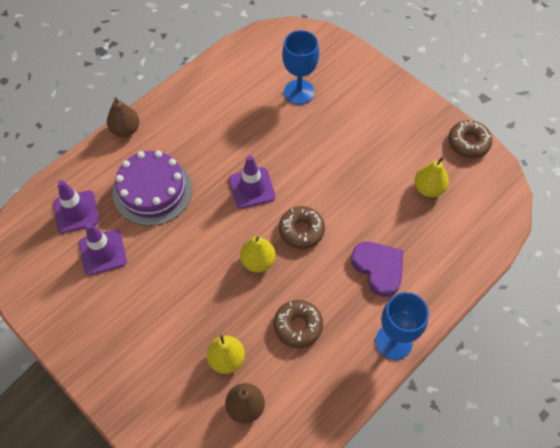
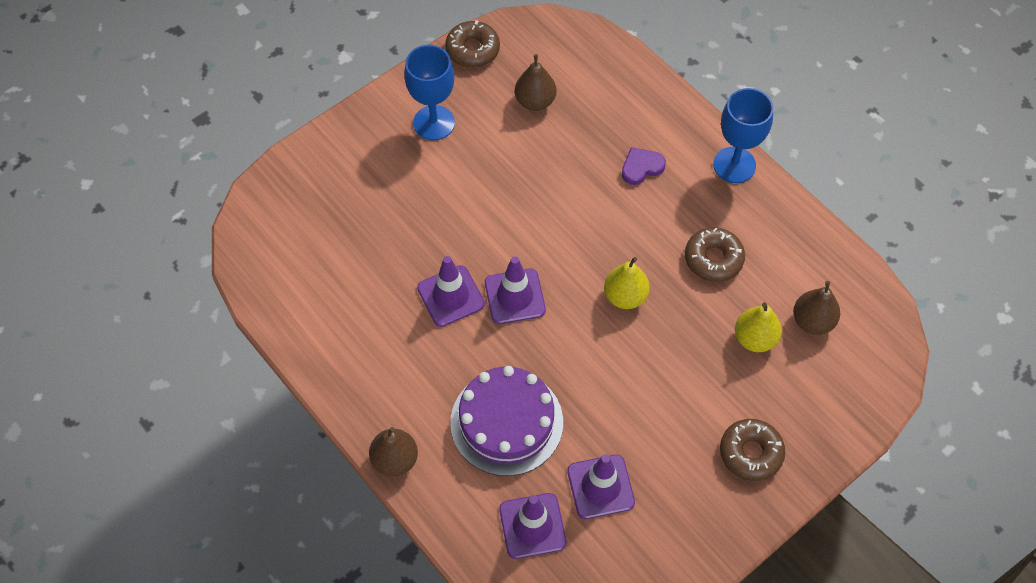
camera: 85 degrees left, 0 degrees up
(249, 149) = (450, 296): none -> purple traffic cone
(299, 92) = (362, 227): blue goblet -> blue goblet (434, 123)
(301, 230) = (584, 244): brown donut -> brown donut (750, 453)
(378, 268) = (641, 167): purple heart -> purple heart, size x0.63
(428, 188) = (535, 101): yellow pear -> brown pear

